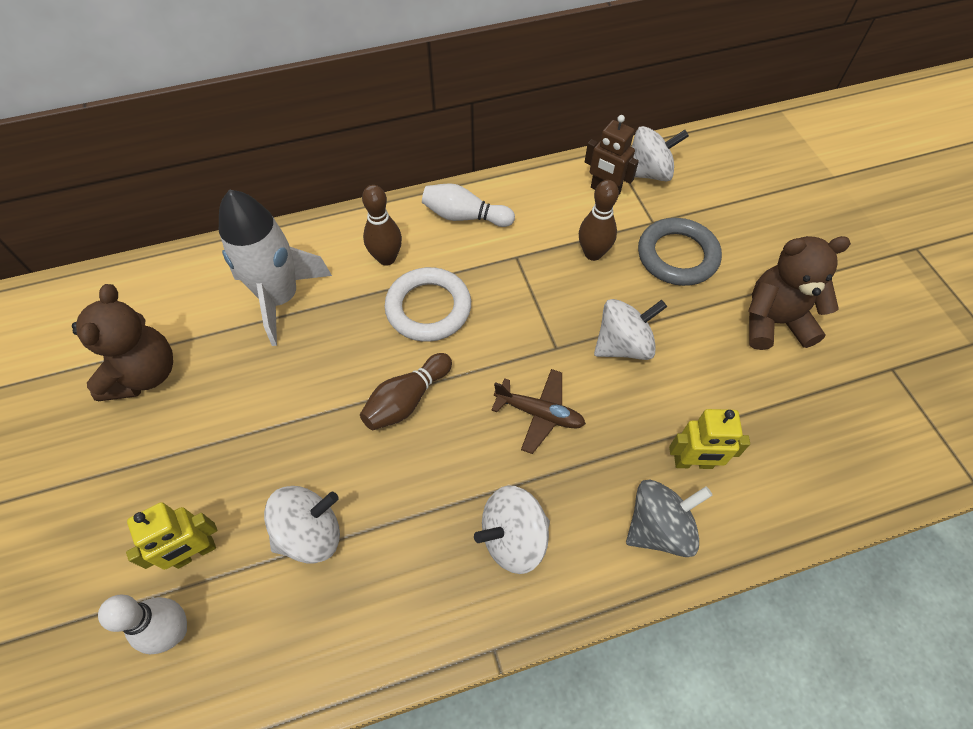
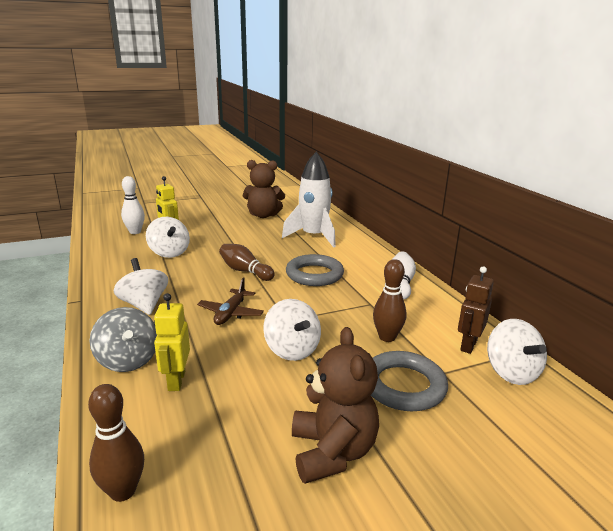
camera: 85 degrees right, 35 degrees down
(386, 258) = (352, 261): brown bowling pin -> brown bowling pin (123, 491)
(428, 308) = (314, 274): white ring -> grey ring

